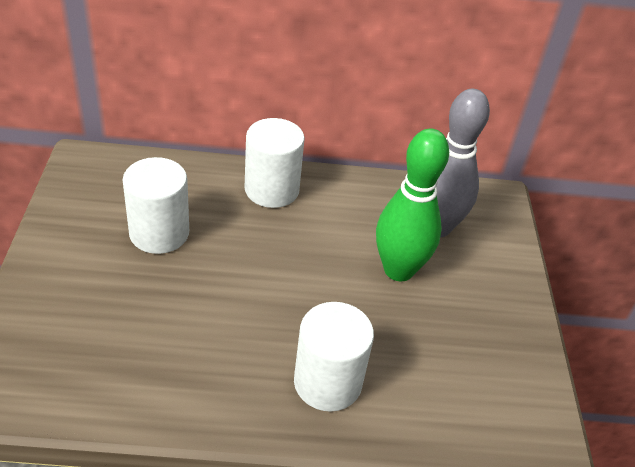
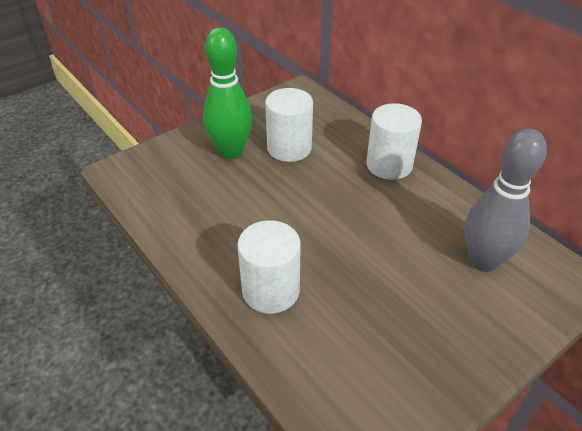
camera: 55 degrees right, 0 degrees up
(398, 270) = (412, 266): green bowling pin -> green bowling pin (231, 152)

